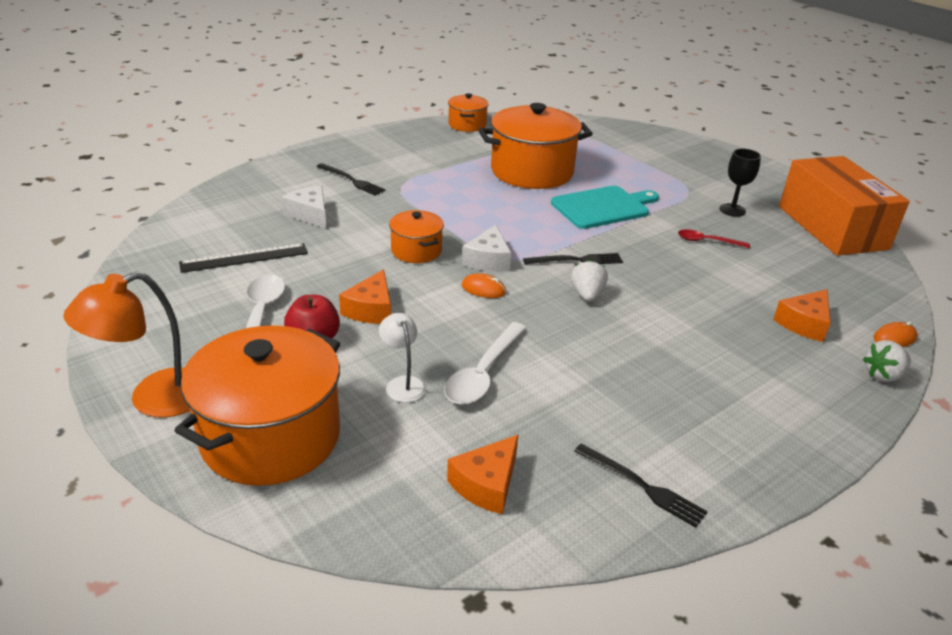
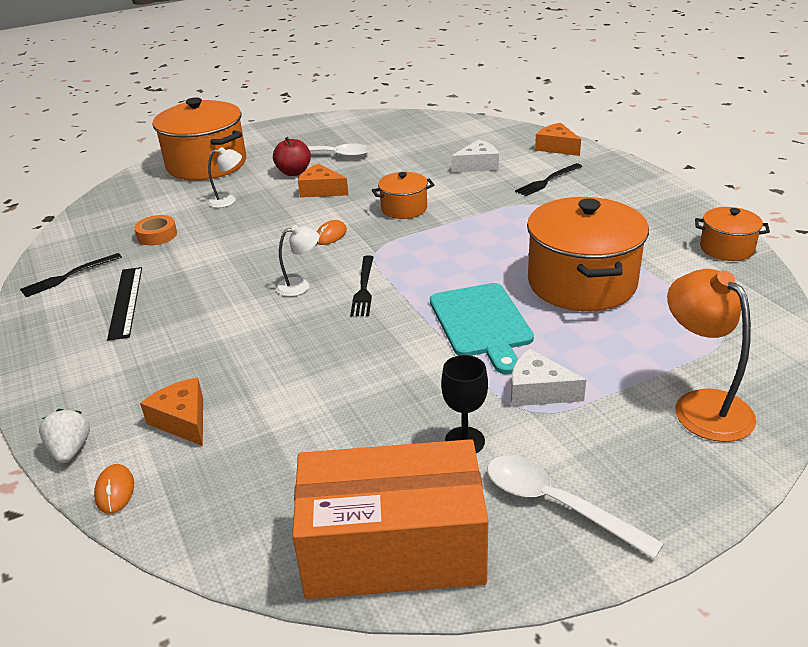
camera: 105 degrees right, 0 degrees up
(154, 399) = (260, 135): orange lamp -> orange lamp (702, 405)
(244, 258) = (409, 146): black ruler -> black ruler (125, 302)
(483, 373) = (220, 228): white spoon -> white spoon (557, 504)
(486, 484) = (118, 223): orange cheese -> orange cheese (556, 147)
(488, 260) = (378, 241): white cheese -> white cheese (538, 391)
(513, 429) = (157, 235): none -> orange tape
(587, 295) = (300, 286): white strawberry -> white lamp
(707, 241) = (380, 391): red spoon -> none

